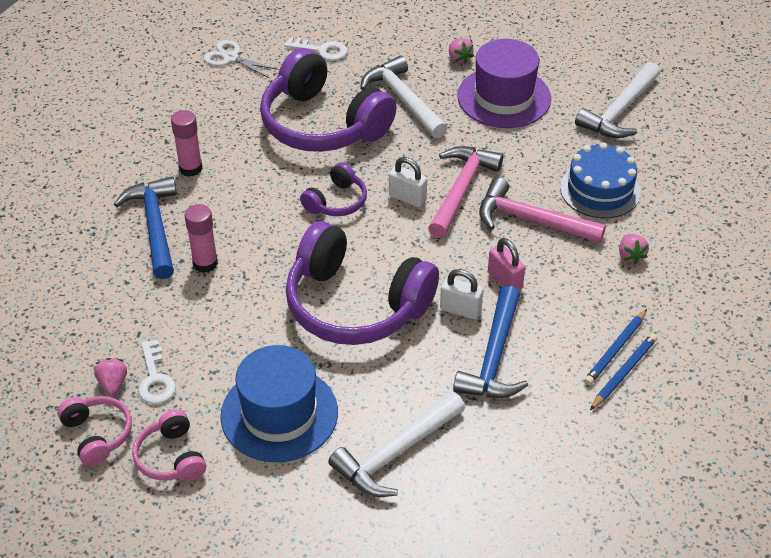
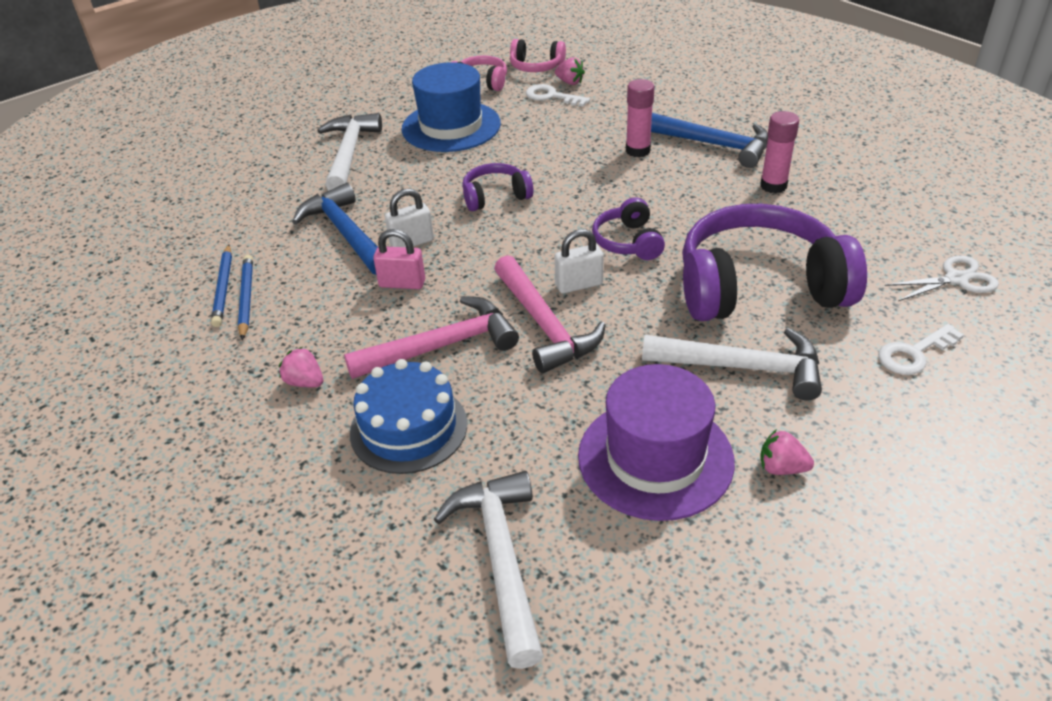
camera: 135 degrees right, 5 degrees down
(355, 304) = (495, 196): purple headphones -> purple headphones, size x0.47

